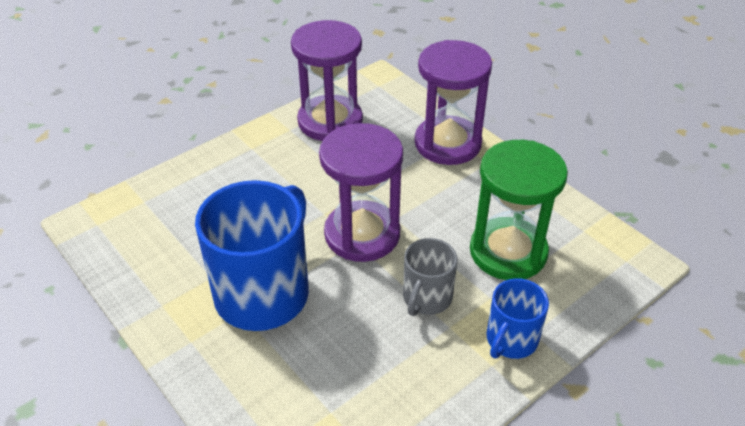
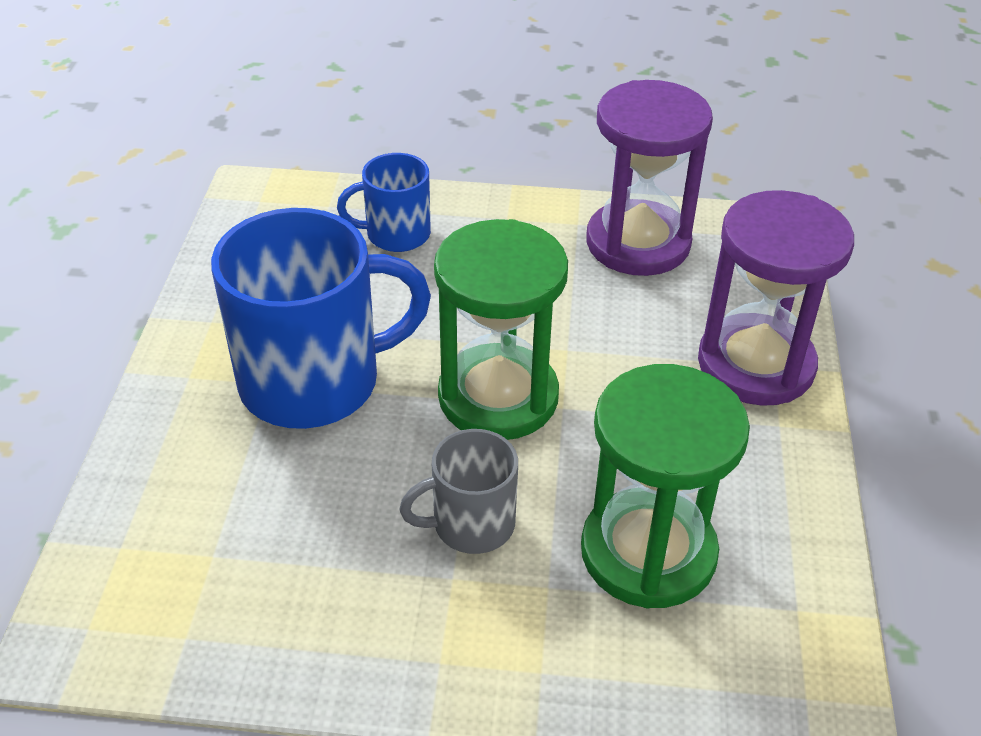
camera: 45 degrees right, 0 degrees up
(362, 234) = (498, 397): purple hourglass -> green hourglass
(511, 340) = (501, 655): blue mug -> blue mug (396, 234)

